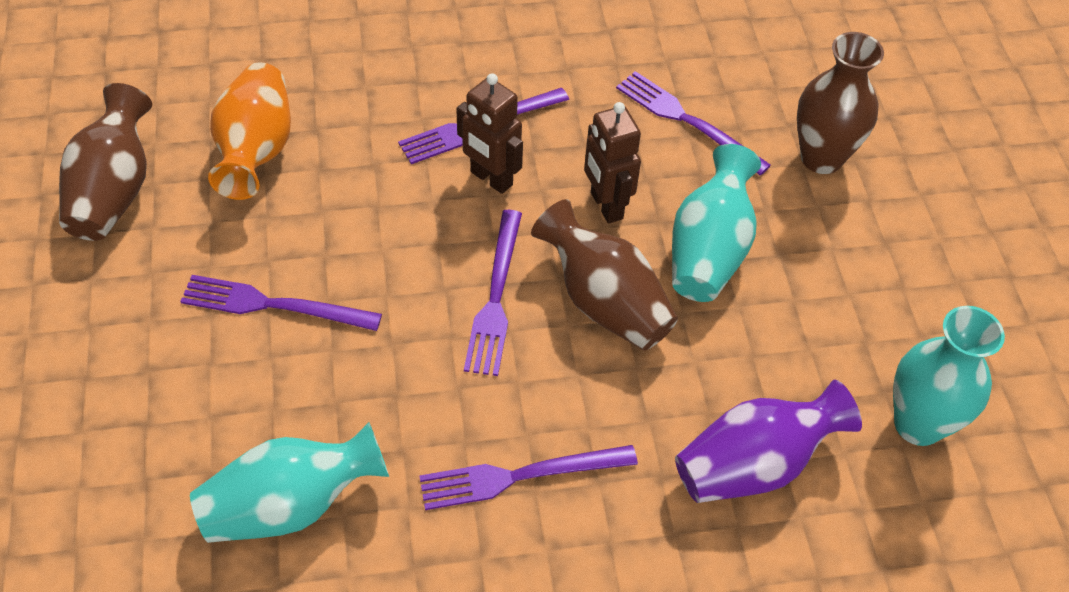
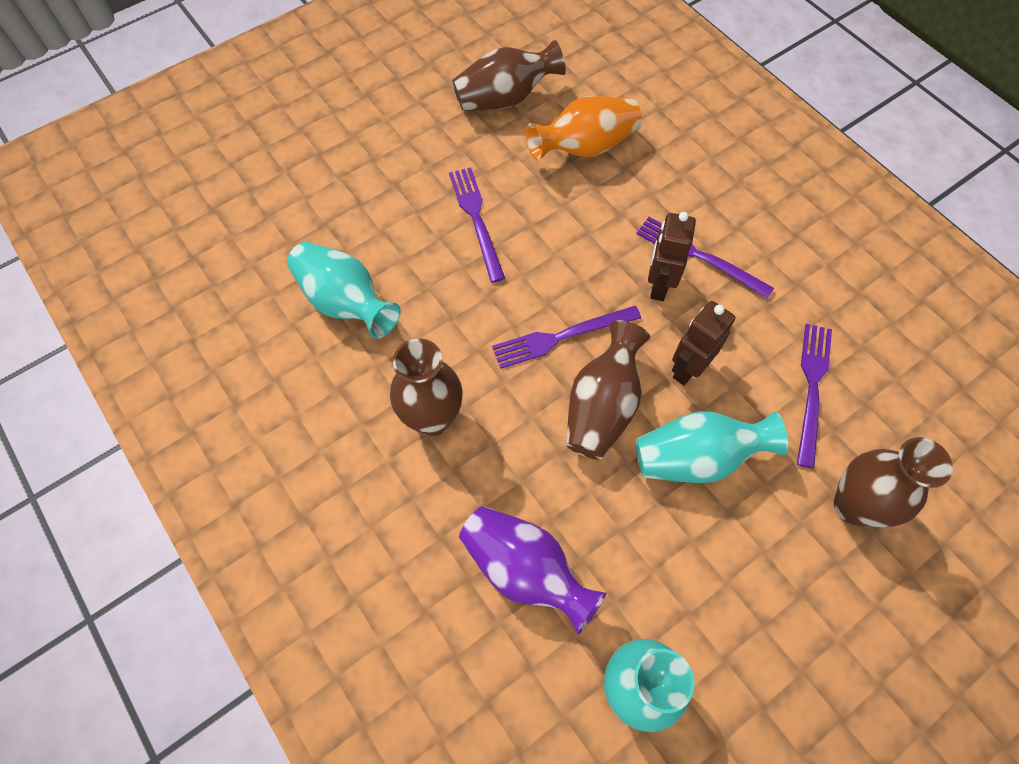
camera: 65 degrees right, 10 degrees up
(520, 476) = (432, 418): purple fork -> brown vase

